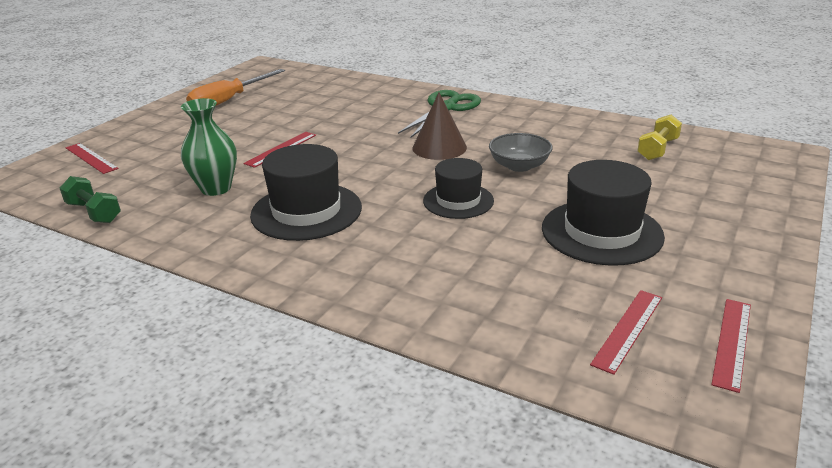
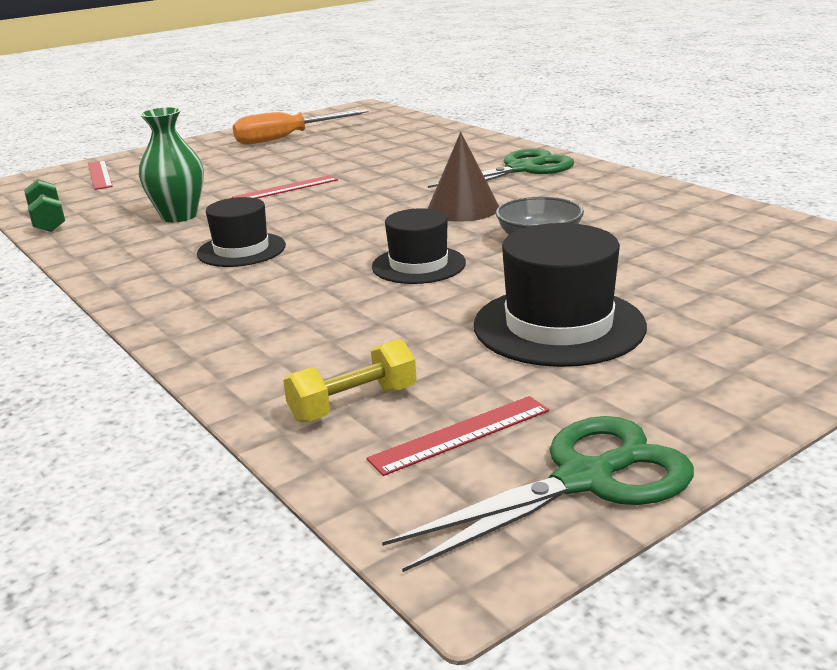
camera: 25 degrees right, 5 degrees down
(306, 211) = (241, 250): black hat -> black hat, size x0.65
(657, 149) = (758, 247): yellow dumbbell -> yellow dumbbell (353, 404)
(731, 342) = (584, 480): red ruler -> green scissors

